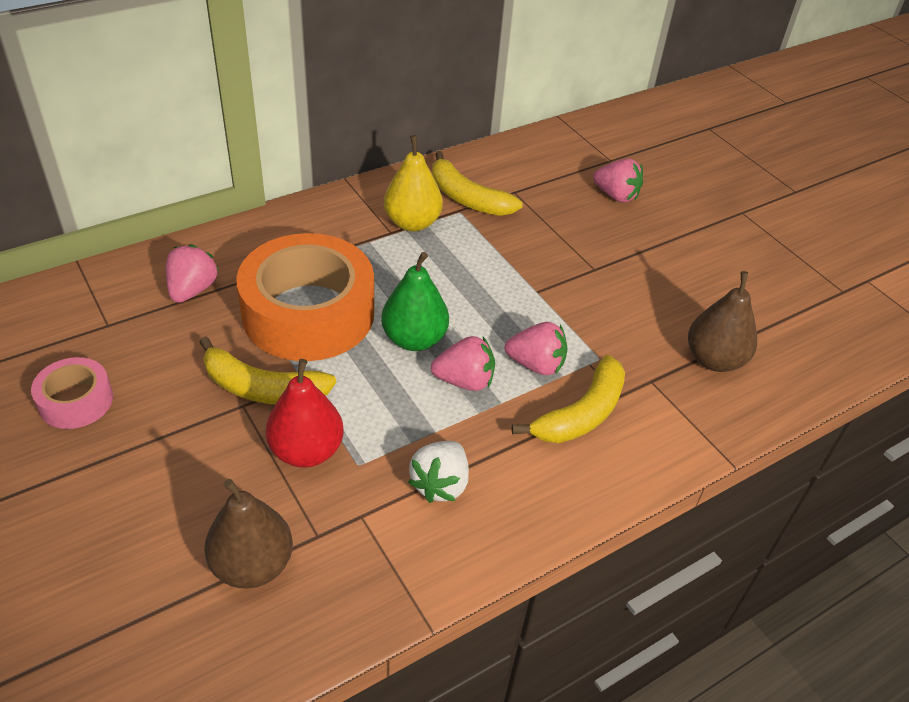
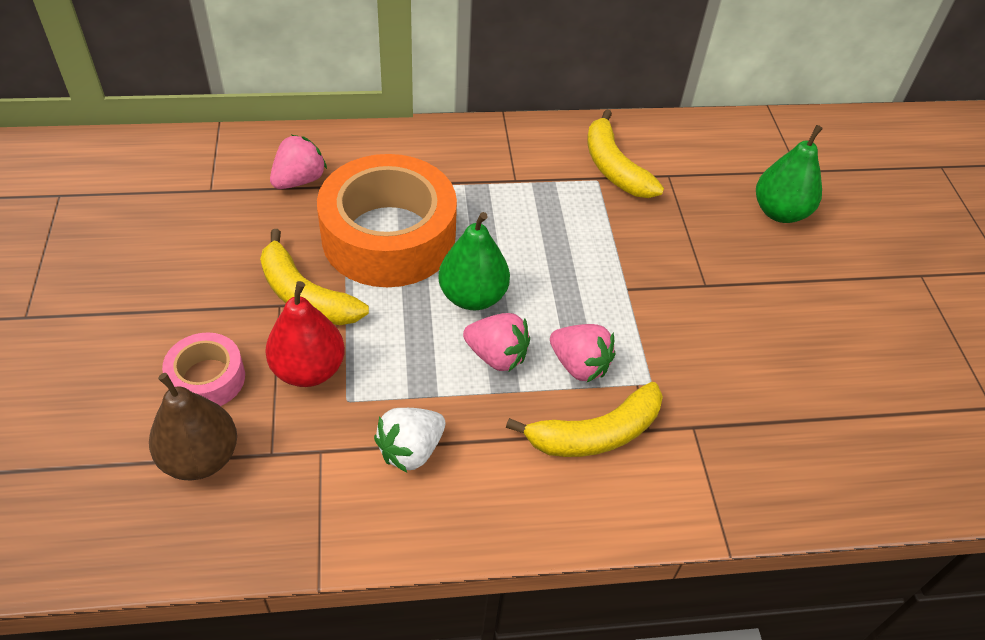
camera: 25 degrees right, 5 degrees up
(76, 401) = (146, 251): pink tape -> pink tape (207, 378)
(412, 223) = (542, 177): yellow pear -> none
(616, 196) = (780, 212): pink strawberry -> green pear
(714, 359) = (780, 430): brown pear -> none

